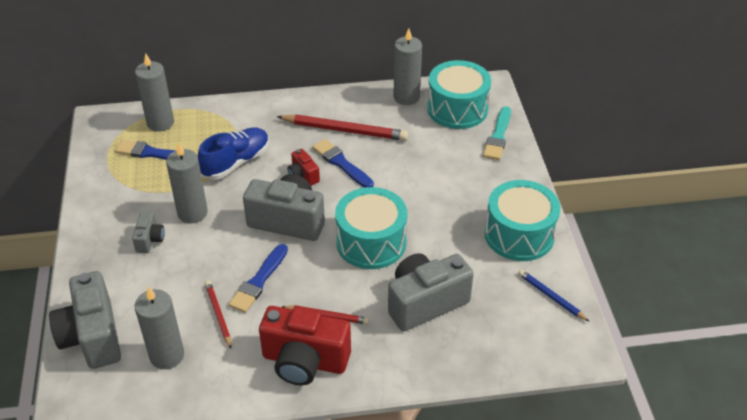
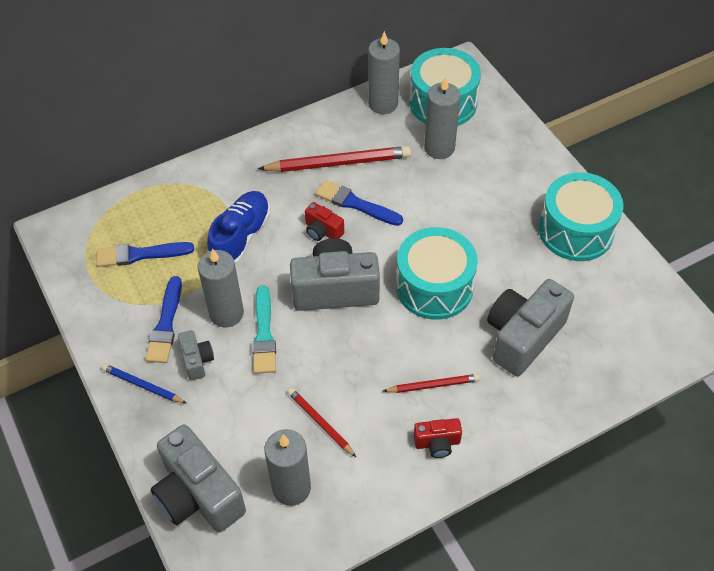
camera: 20 degrees left, 10 degrees up
(160, 123) = (128, 214): grey candle -> grey candle (439, 148)
(259, 281) = (342, 370): blue brush -> blue brush (166, 324)
(304, 361) = (437, 443): red camera -> red camera, size x0.49
(498, 136) = (500, 123): turquoise brush -> turquoise brush (264, 334)
(551, 296) = (639, 289): blue pencil -> blue pencil (142, 385)

